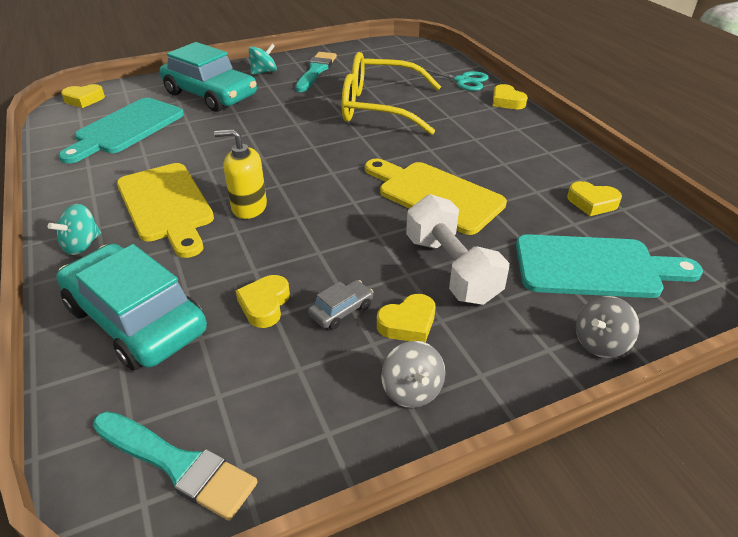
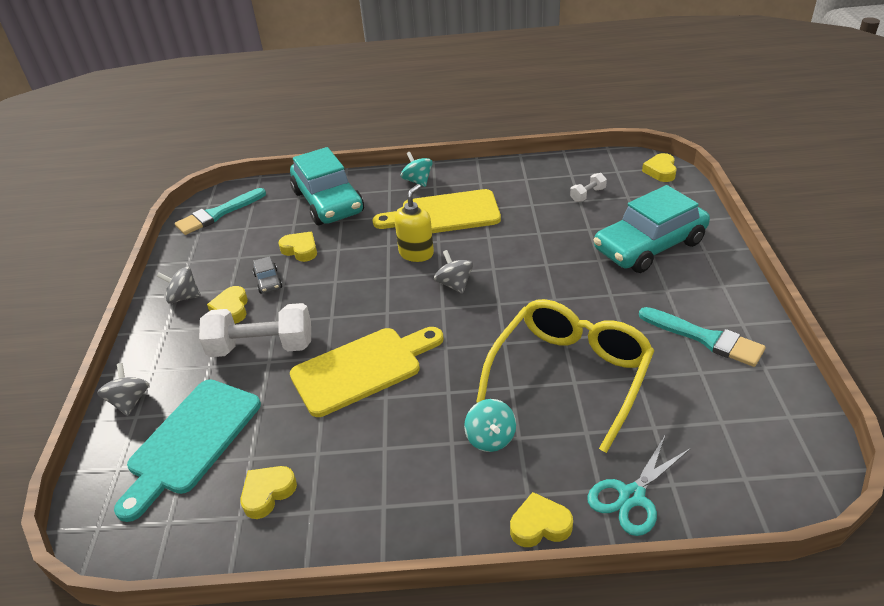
camera: 115 degrees right, 0 degrees up
(126, 128) = (587, 195): turquoise cutting board -> white dumbbell
(136, 319) = (328, 202): turquoise car -> turquoise car turned 90 degrees clockwise
(264, 72) = (710, 291): turquoise spinning top -> turquoise spinning top (490, 438)
(295, 173) = (454, 284): none -> grey spinning top

